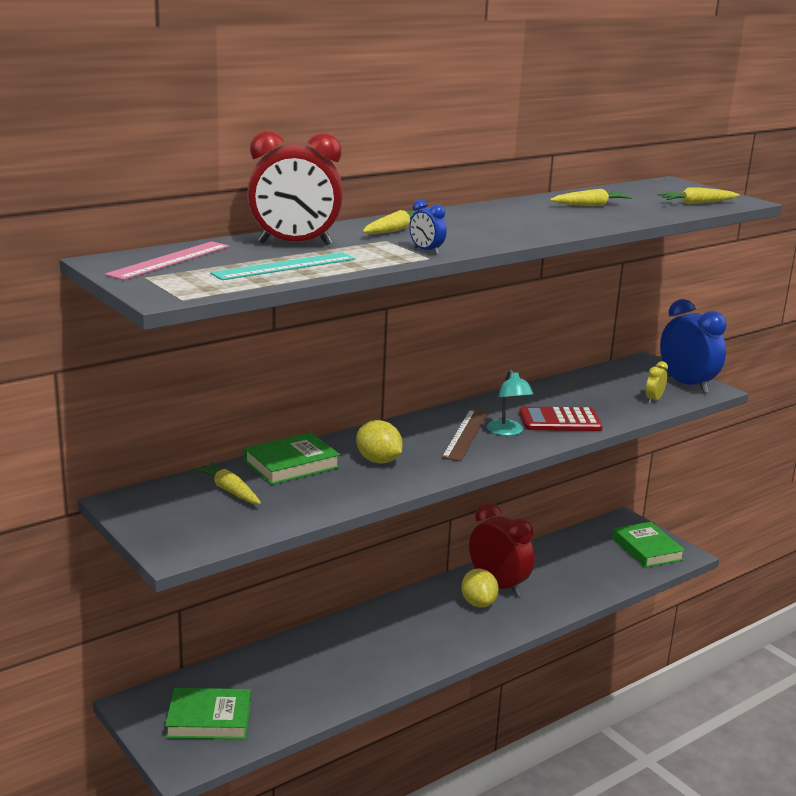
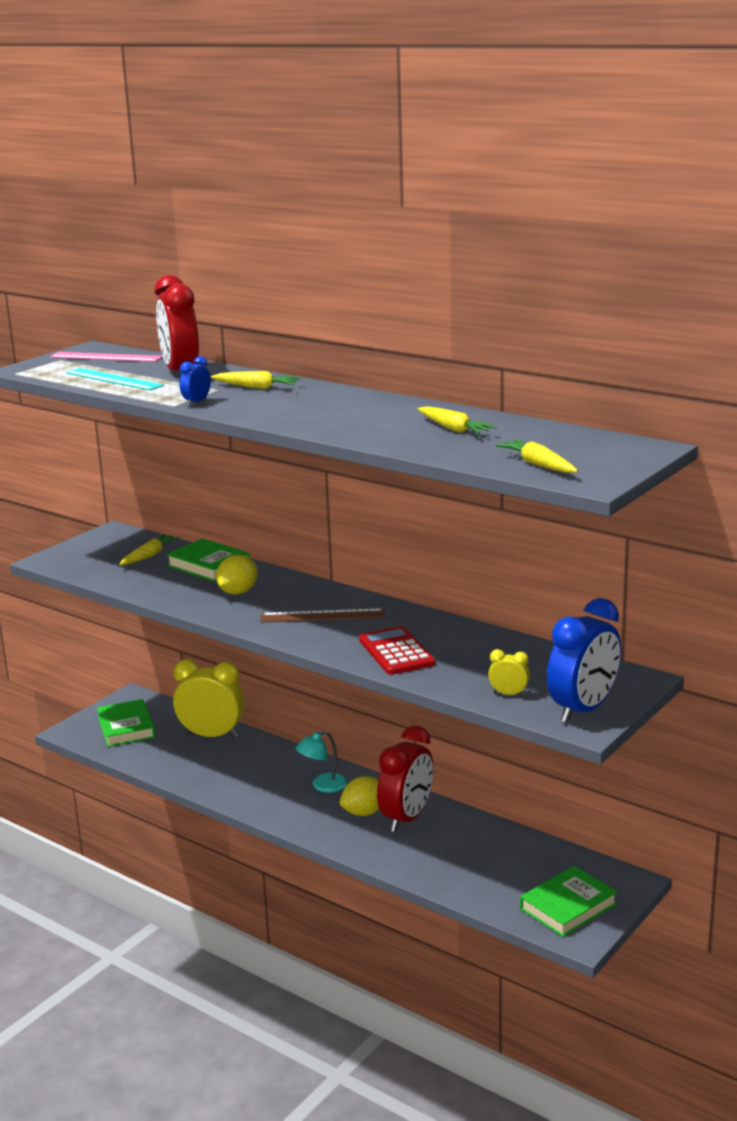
camera: 75 degrees right, 0 degrees up
(275, 662) = (211, 735): none -> yellow clock
(507, 432) = (345, 632): turquoise lamp -> turquoise lamp (323, 786)

